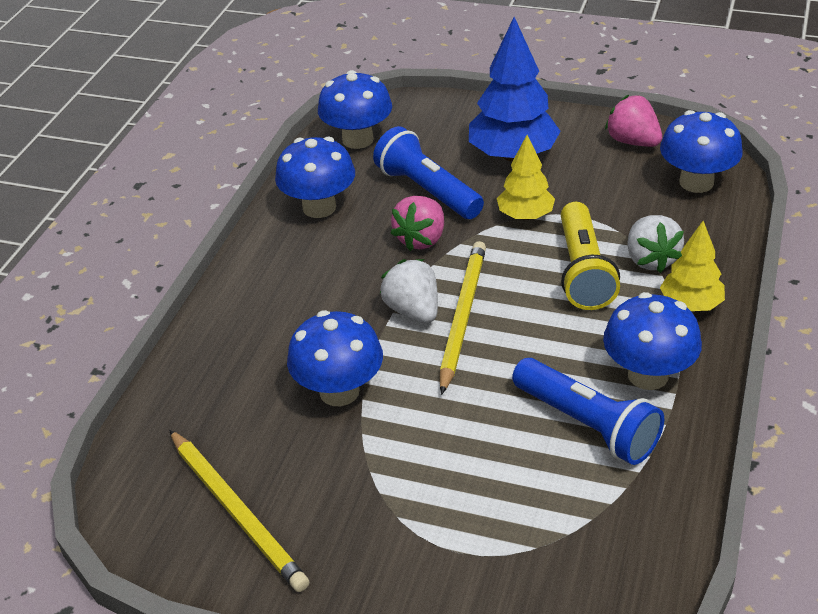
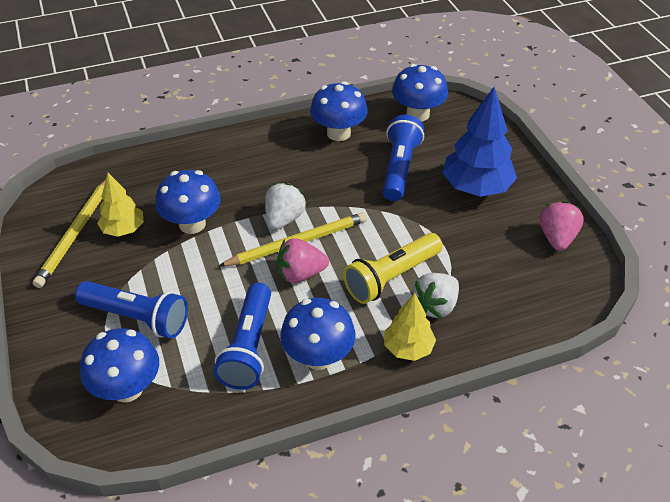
camera: 50 degrees right, 5 degrees up
(421, 239) = (351, 189): pink strawberry -> pink strawberry (300, 274)
(452, 507) = (137, 318): none -> blue flashlight
(525, 216) = (420, 223): yellow tree -> yellow tree (123, 229)
(696, 182) = (546, 292): blue mushroom -> blue mushroom (127, 388)

